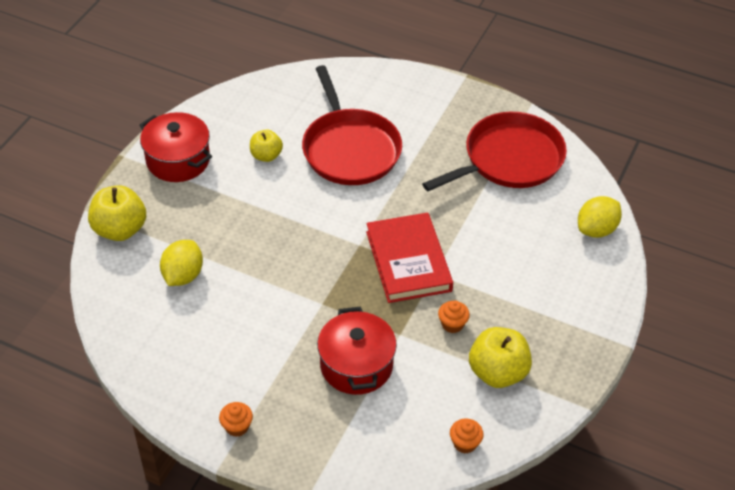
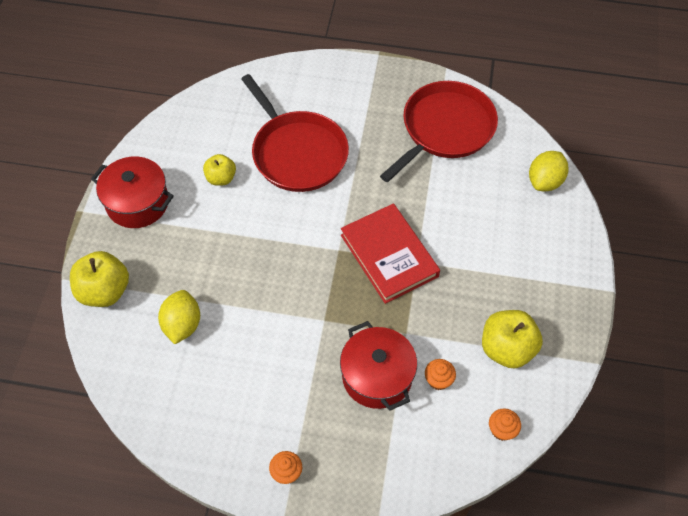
camera: 15 degrees left, 10 degrees up
(452, 324) = (450, 310): orange cupcake -> orange cupcake (438, 380)

